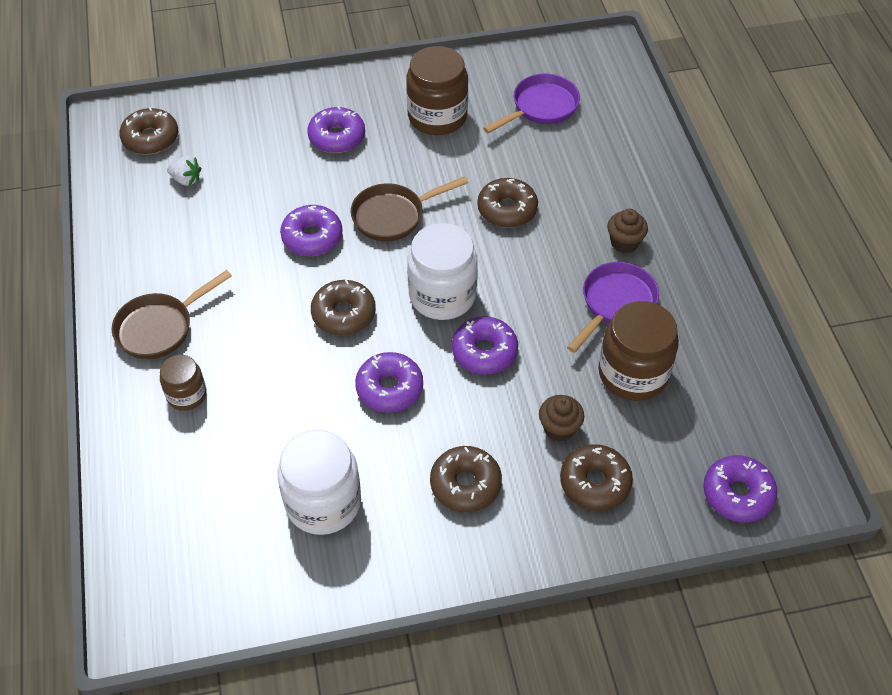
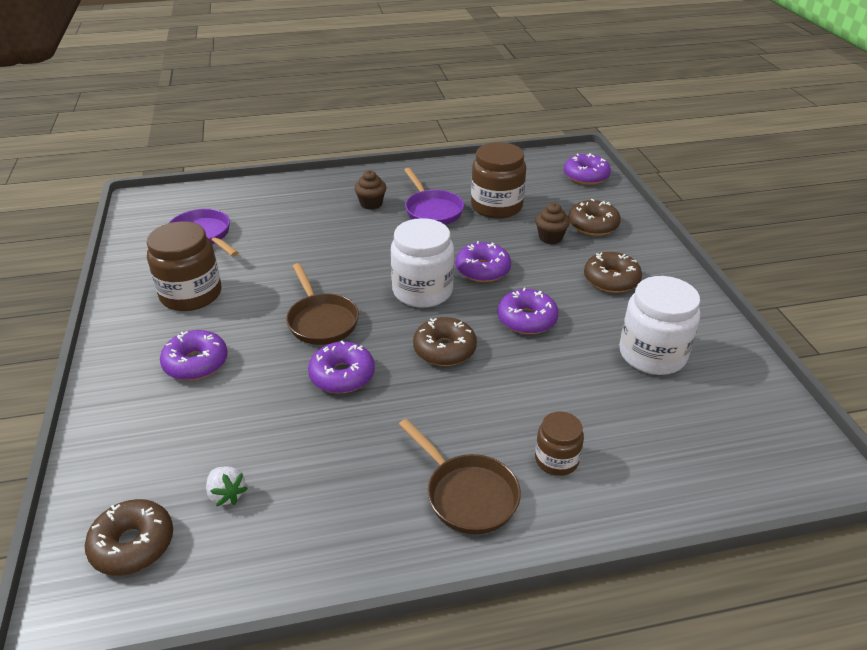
camera: 90 degrees left, 15 degrees down
(186, 180) = (227, 494): white strawberry -> white strawberry turned 120 degrees clockwise
(507, 210) = (326, 256): brown donut -> none
(615, 304) = (432, 210): purple pan -> purple pan turned 150 degrees counterclockwise

